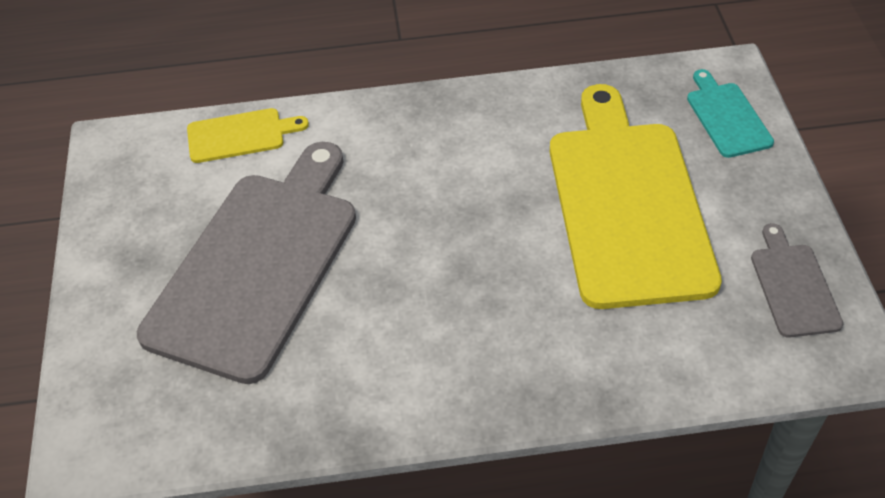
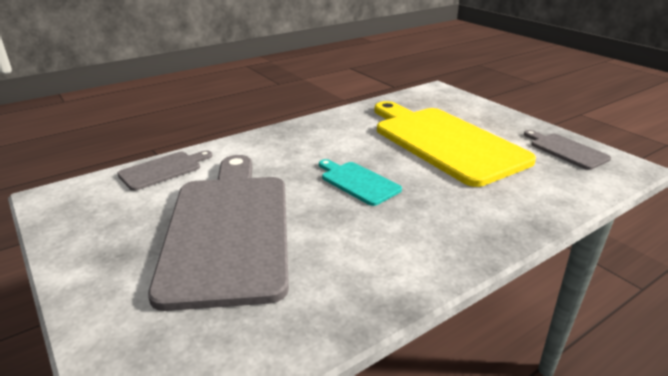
camera: 30 degrees left, 20 degrees down
(240, 135) = (163, 170): yellow cutting board -> grey cutting board
(727, 117) = (455, 103): turquoise cutting board -> turquoise cutting board (358, 182)

